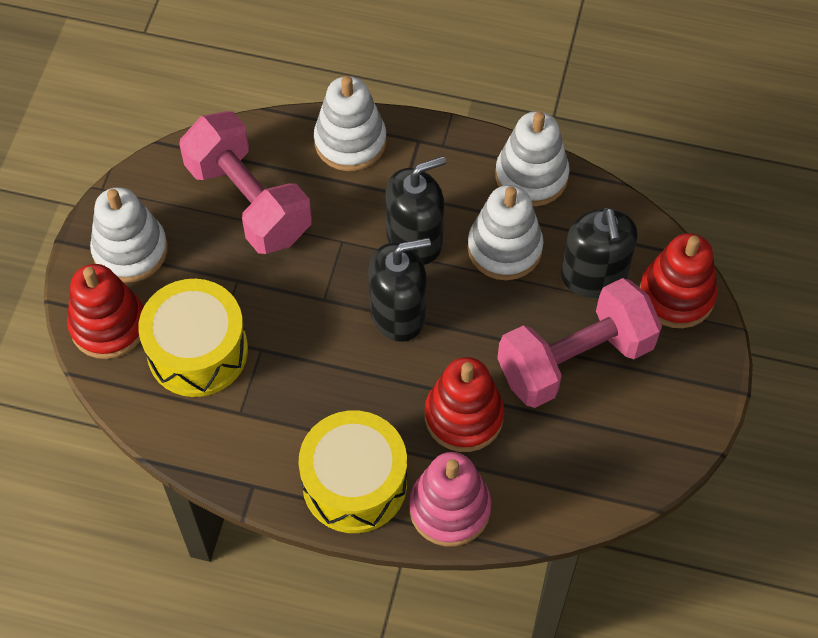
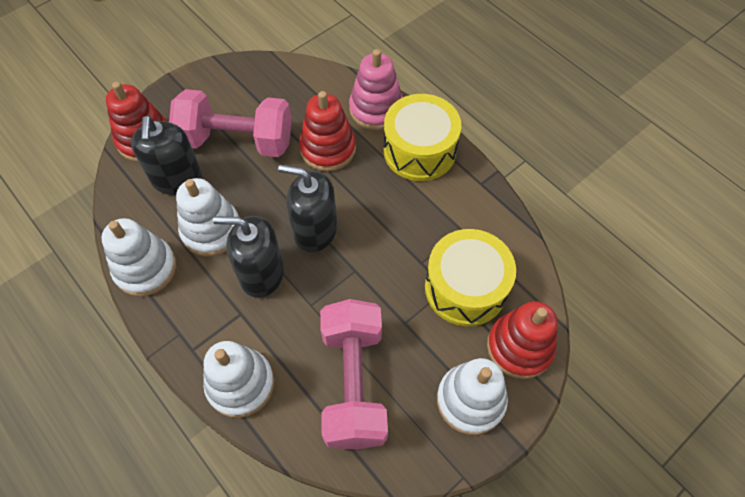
camera: 145 degrees left, 0 degrees up
(594, 276) = (177, 179): black soap dispenser -> black soap dispenser turned 150 degrees clockwise

